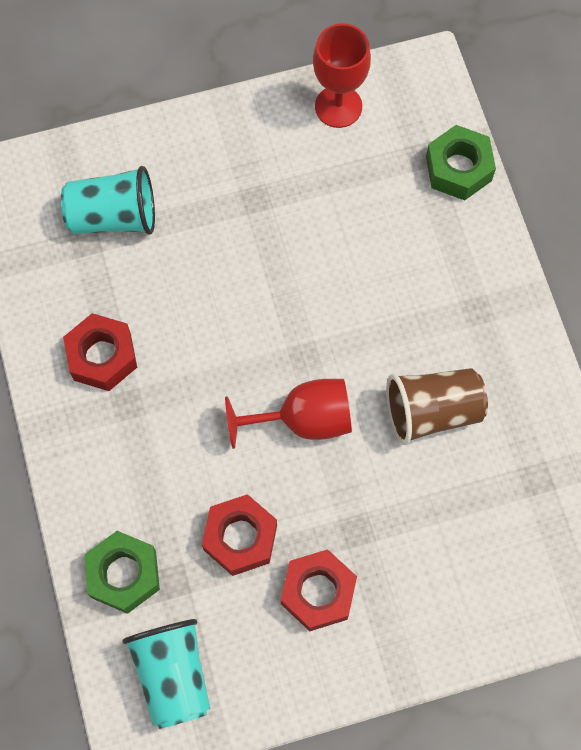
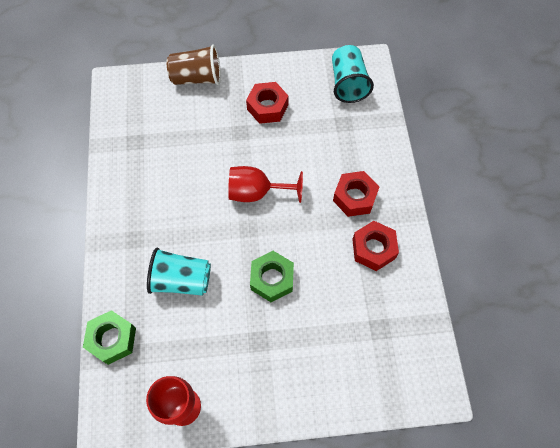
camera: 170 degrees left, 5 degrees down
(113, 216) = (359, 344): turquoise cup -> turquoise cup (181, 280)
(124, 574) = (369, 130): green nut -> green nut (272, 279)
(240, 537) = (304, 138): red nut -> red nut (354, 197)
(432, 411) = (181, 185): brown cup -> brown cup (197, 78)

